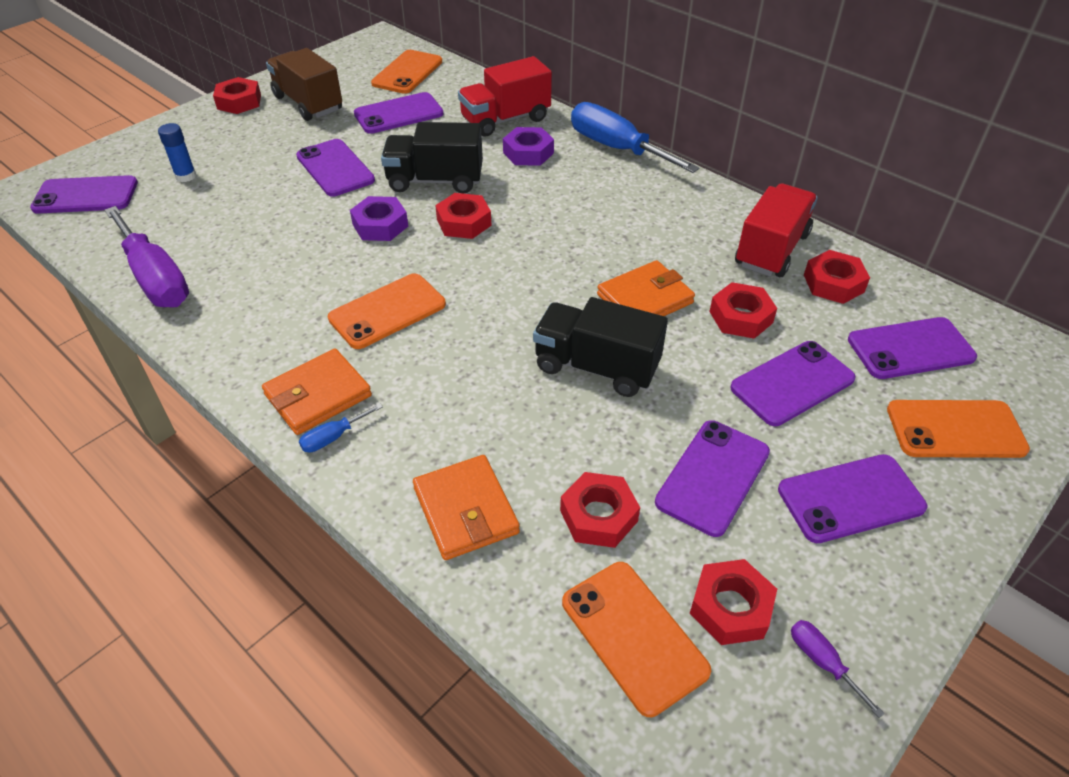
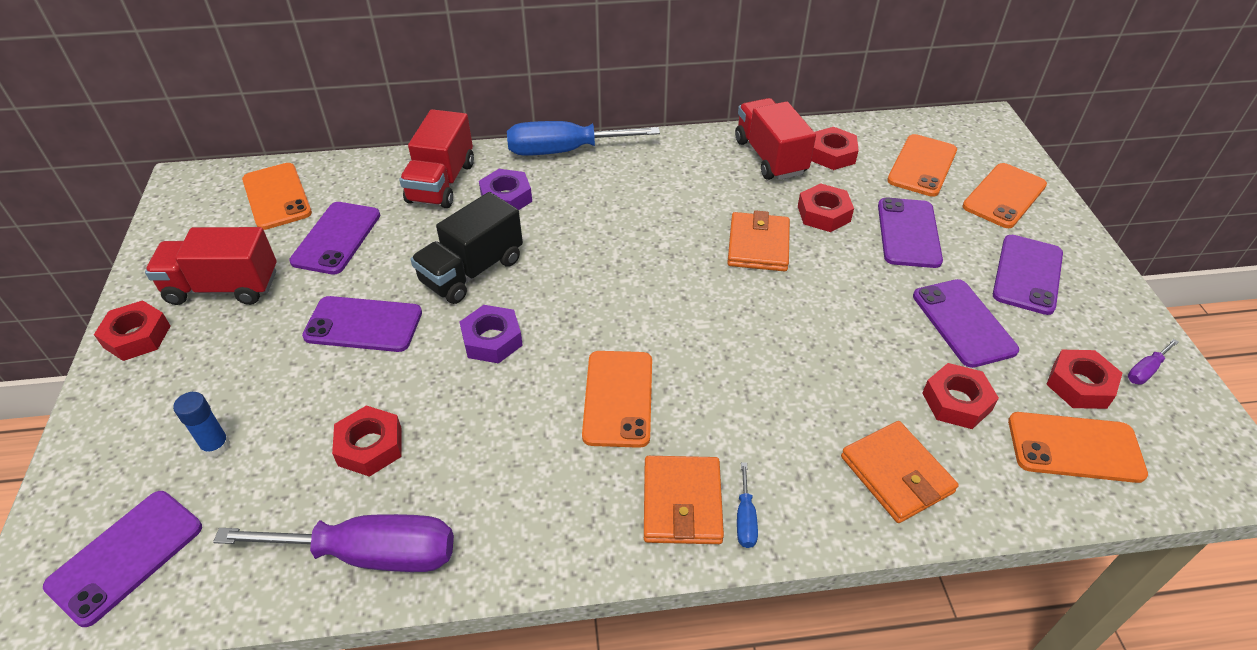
camera: 50 degrees left, 0 degrees up
(308, 103) = (223, 287): brown truck -> red truck
(464, 222) = (553, 286): red nut -> red nut (370, 446)
(465, 510) = (896, 474): orange wallet -> orange wallet turned 45 degrees clockwise
(596, 367) = (807, 314): black truck -> none
(822, 662) = (1145, 370): purple screwdriver -> purple screwdriver turned 45 degrees counterclockwise
(910, 349) = (922, 166): purple phone -> orange phone

